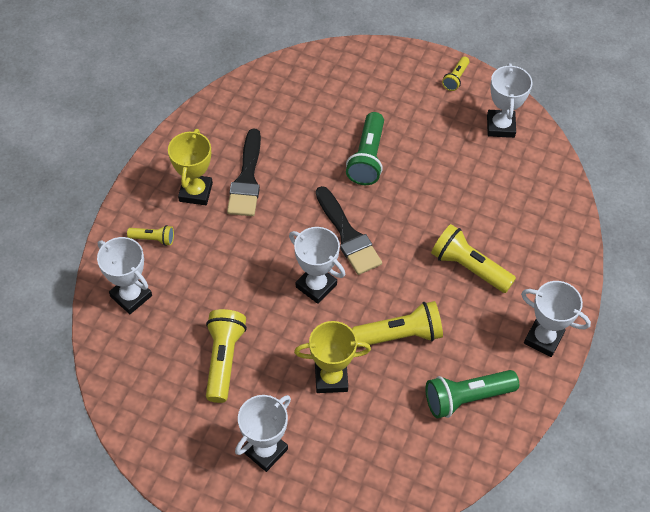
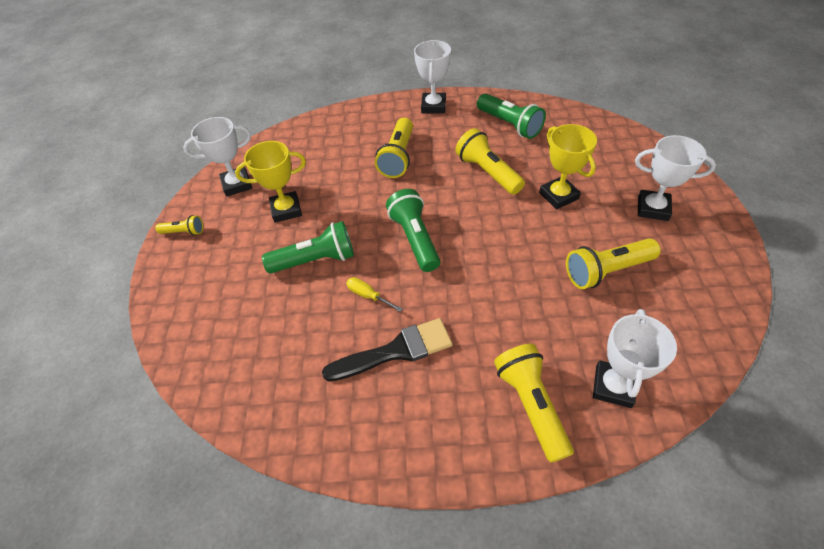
camera: 110 degrees left, 5 degrees down
(153, 239) = (531, 405): yellow flashlight -> yellow flashlight, size x1.85
(195, 192) = (442, 394): yellow trophy -> yellow trophy (286, 210)
(307, 180) = (368, 295): none -> yellow screwdriver
(316, 286) = (483, 239): white trophy -> none
(348, 235) = (415, 239): black brush -> green flashlight

